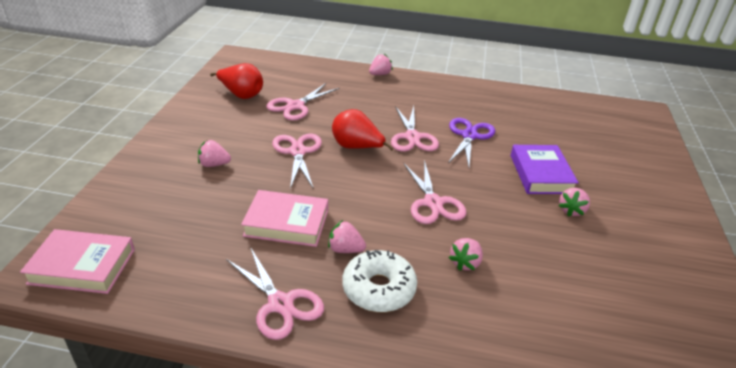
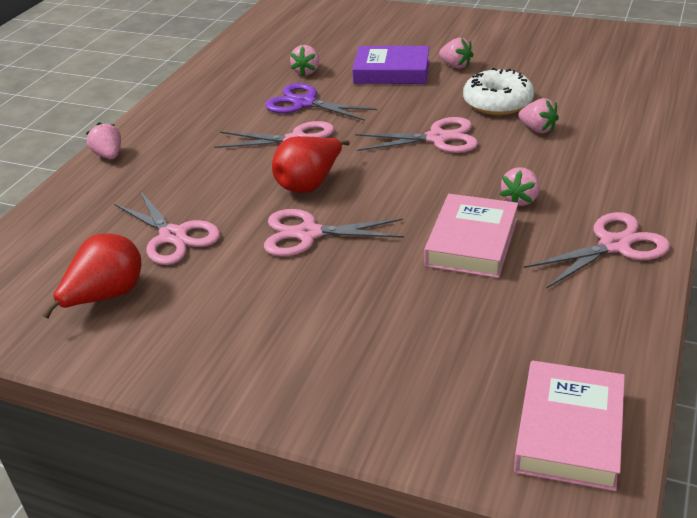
camera: 75 degrees left, 0 degrees up
(214, 164) = (324, 315): pink strawberry -> pink strawberry (307, 72)
(379, 289) = (581, 181): white donut -> white donut (497, 103)

